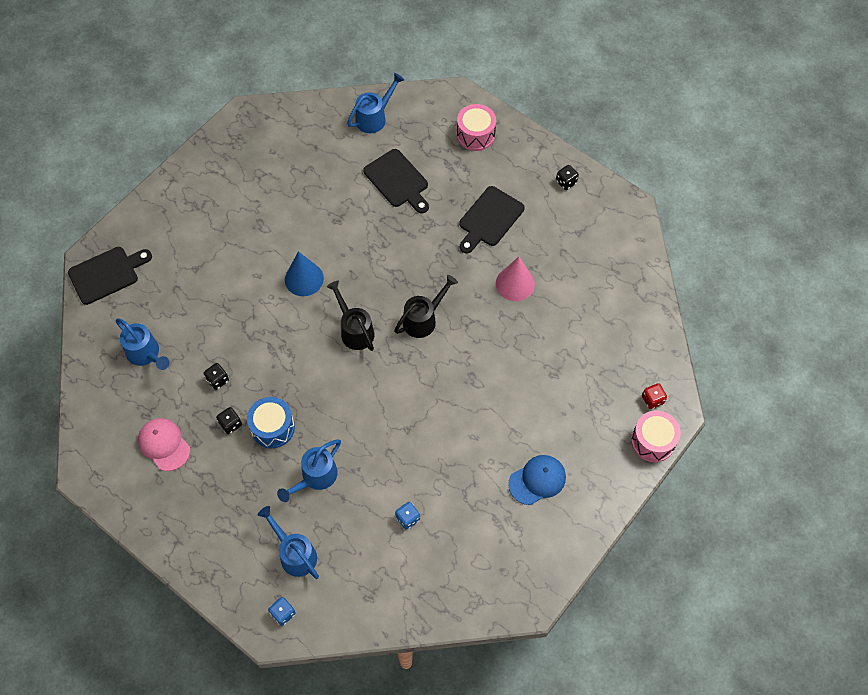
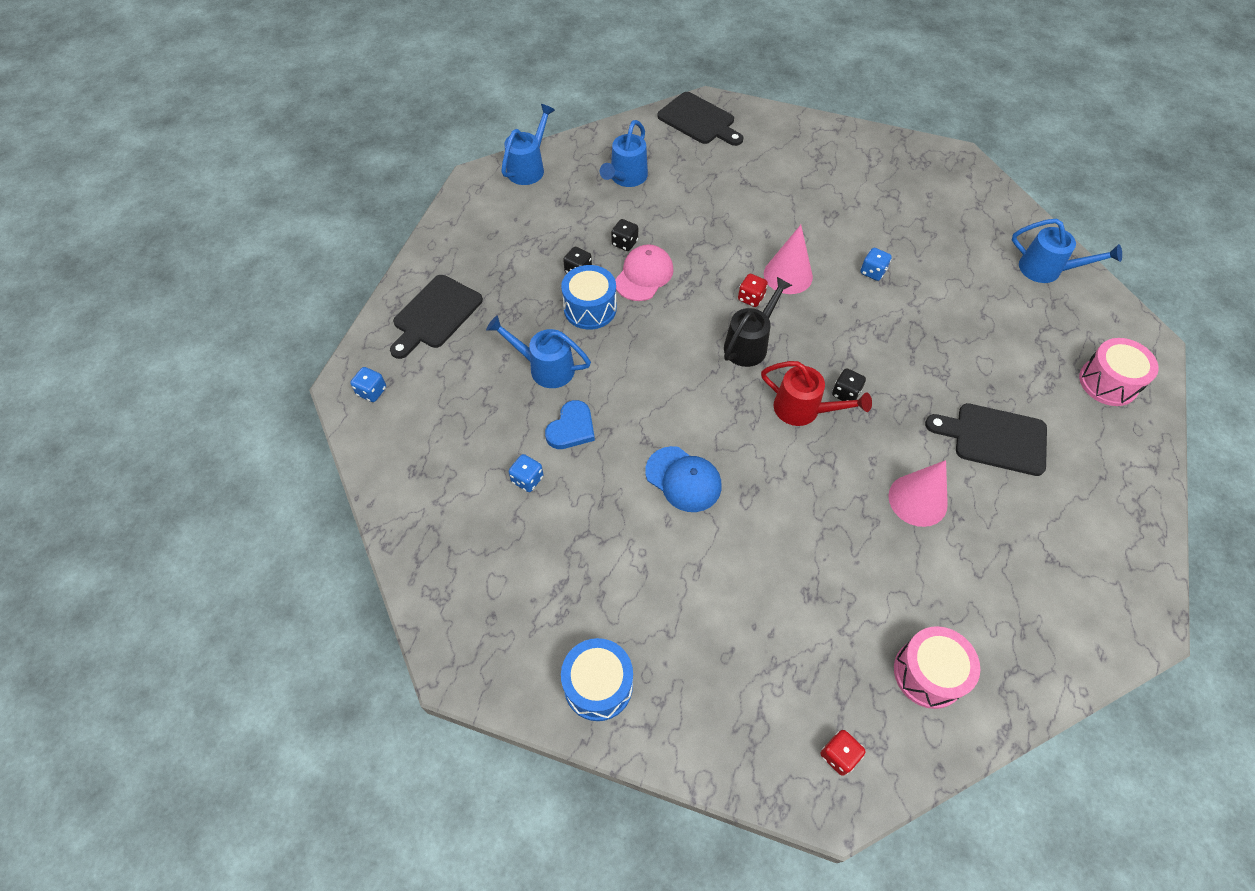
camera: 70 degrees right, 5 degrees down
(164, 444) = (532, 226): pink cap -> pink cap (644, 275)
(295, 553) = (446, 379): blue watering can -> blue watering can (529, 168)
(304, 279) = (788, 275): blue cone -> pink cone
(314, 312) = (751, 298): none -> red dice
(327, 223) = (872, 272): none -> blue dice
(377, 475) = (571, 428): none -> blue heart
(398, 181) = (977, 321): black cutting board -> black cutting board (435, 315)
(423, 319) = (803, 410): black watering can -> red watering can
(537, 480) = (638, 621): blue cap -> blue cap (683, 479)
(566, 182) = (1120, 516): black dice -> black dice (845, 393)
(570, 518) = (598, 685): none -> blue drum
(653, 441) = (769, 777): pink drum -> pink drum (928, 673)

